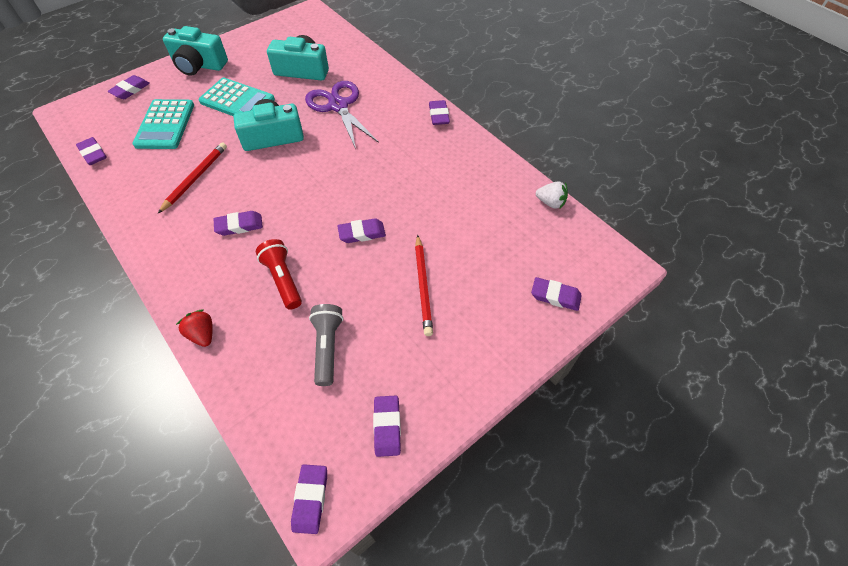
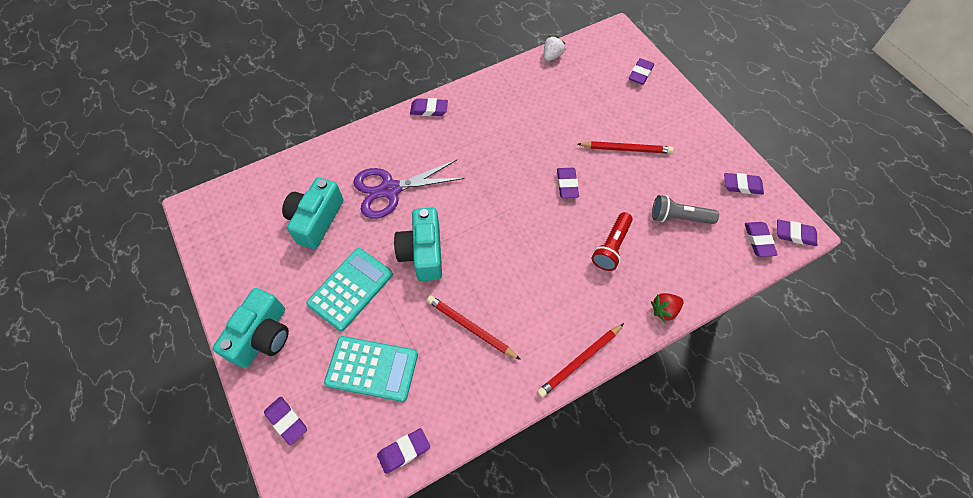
camera: 80 degrees left, 5 degrees up
(153, 261) = (580, 361): none -> red pencil
(239, 225) = (544, 283): purple eraser -> purple eraser (758, 241)
(283, 279) = (611, 247): red flashlight -> red flashlight turned 45 degrees counterclockwise

